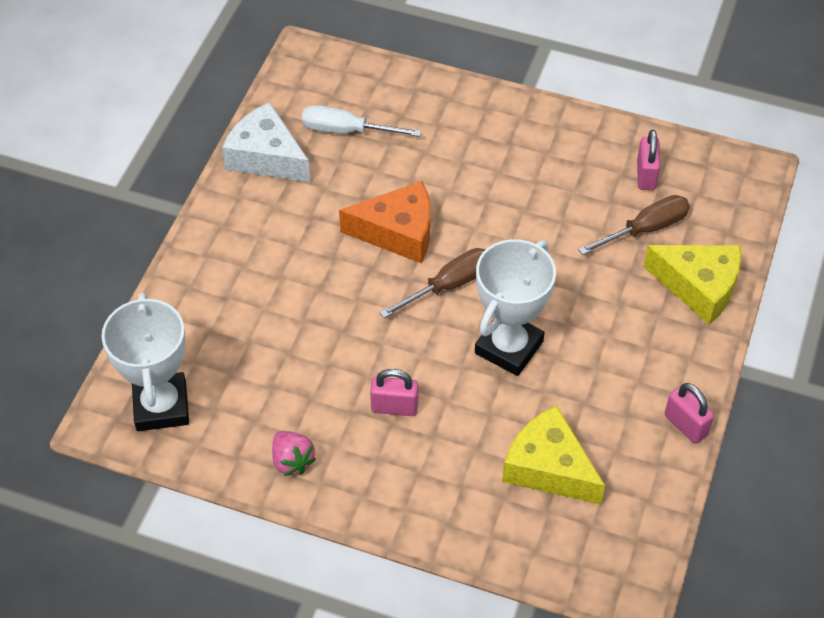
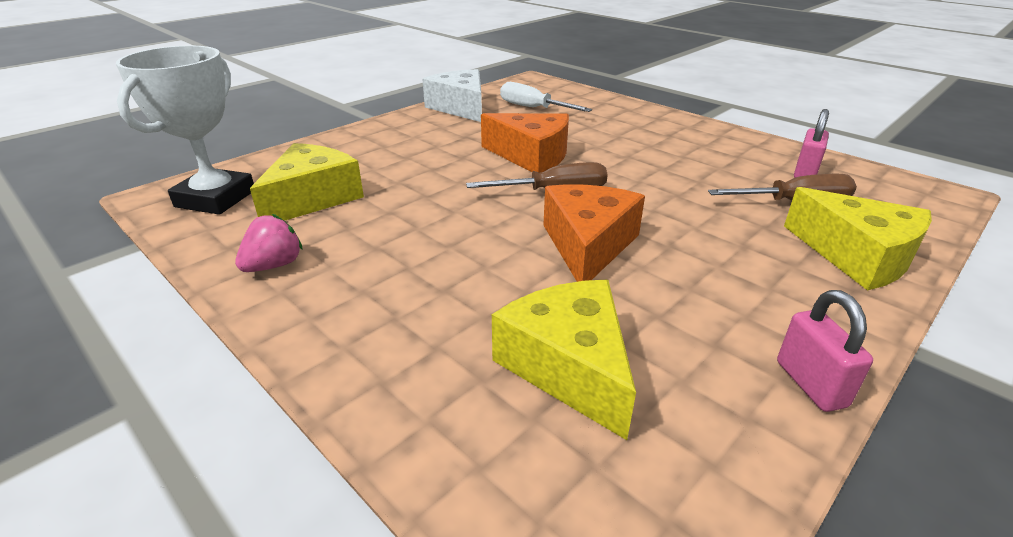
camera: 25 degrees right, 20 degrees down
(247, 373) = (312, 198): none -> yellow cheese
(292, 461) = (274, 265): pink strawberry -> pink strawberry turned 135 degrees counterclockwise
(394, 407) = (423, 256): pink padlock -> none
(509, 347) = (588, 245): white trophy -> orange cheese

